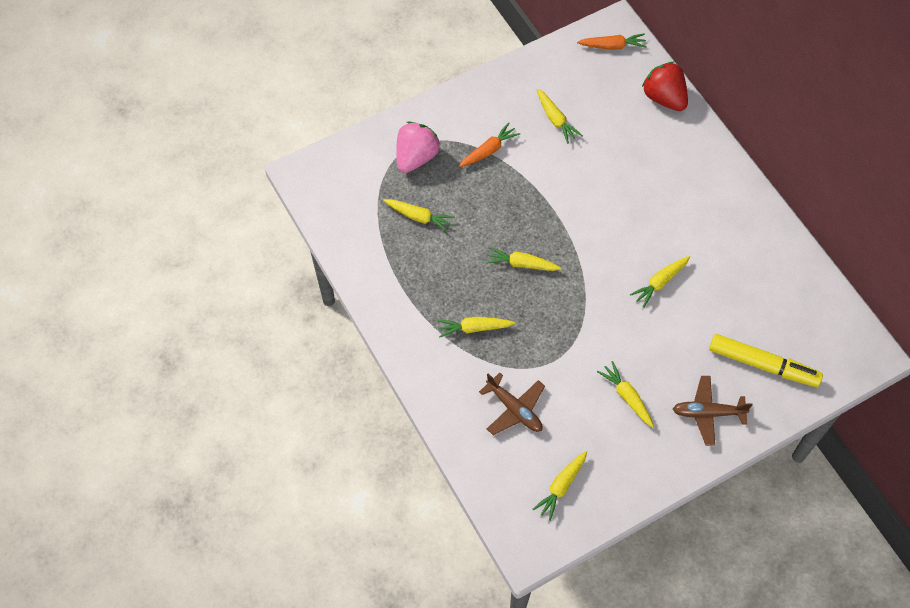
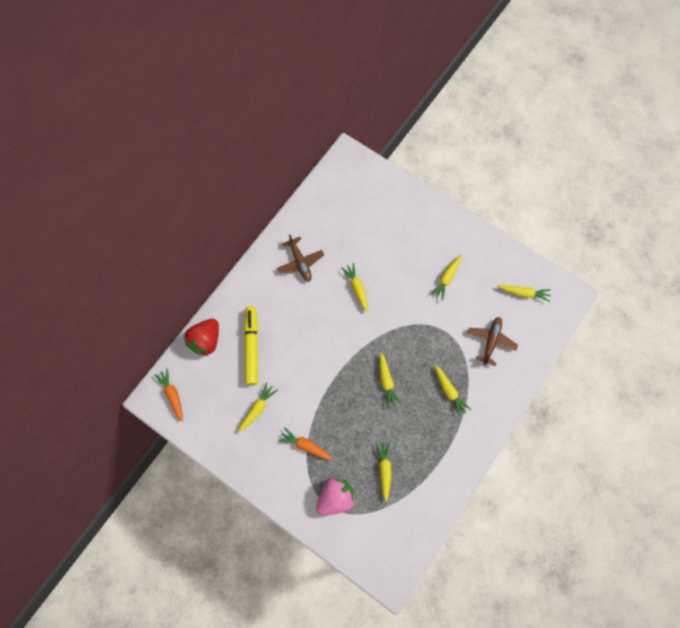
camera: 115 degrees left, 10 degrees up
(416, 157) = (335, 497): pink strawberry -> pink strawberry turned 135 degrees clockwise
(660, 282) = (357, 288): yellow carrot -> yellow carrot turned 135 degrees counterclockwise
(708, 413) = (432, 230): brown plane -> brown plane (300, 262)
(762, 364) = (384, 211): yellow marker -> yellow marker (251, 347)

